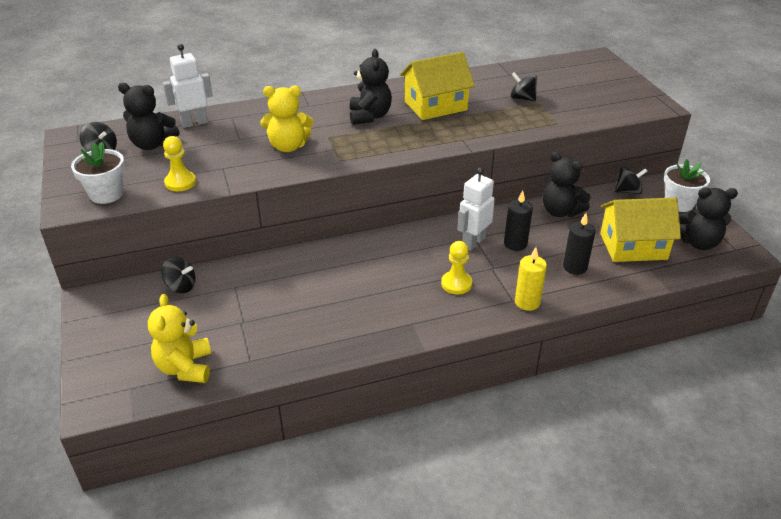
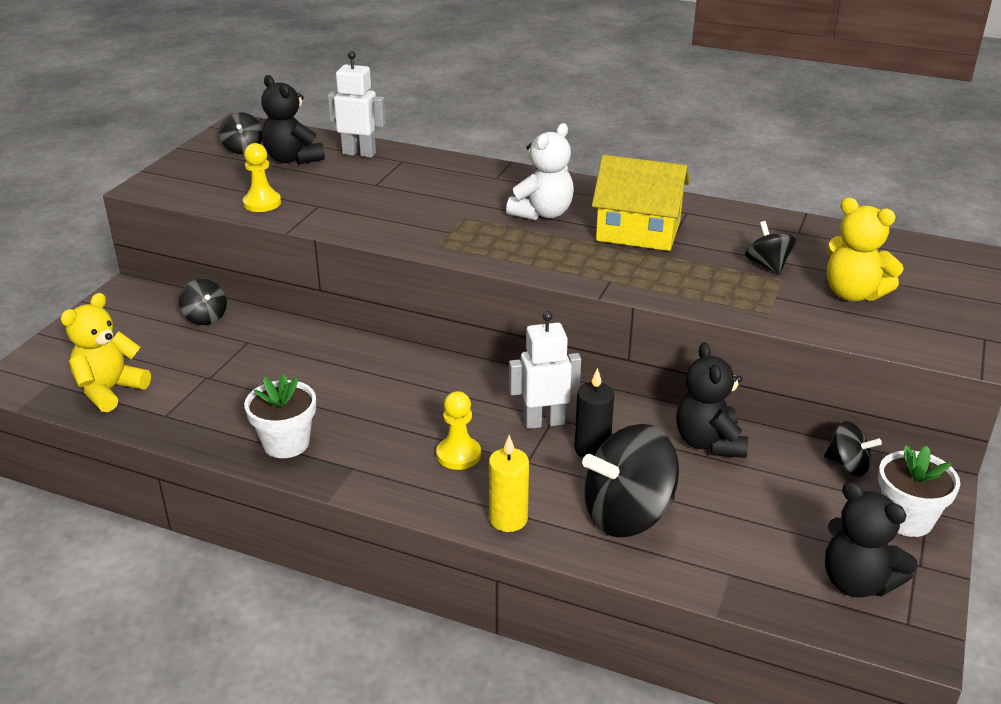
camera: 40 degrees right, 5 degrees down
(106, 194) = (190, 187): white flower pot -> white flower pot (286, 443)
(288, 146) = (409, 210): yellow teddy bear -> yellow teddy bear (853, 294)
(369, 116) = (542, 213): black teddy bear -> white teddy bear
(575, 267) = (627, 514): black candle -> black spinning top
(633, 246) = (747, 534): yellow house -> none

